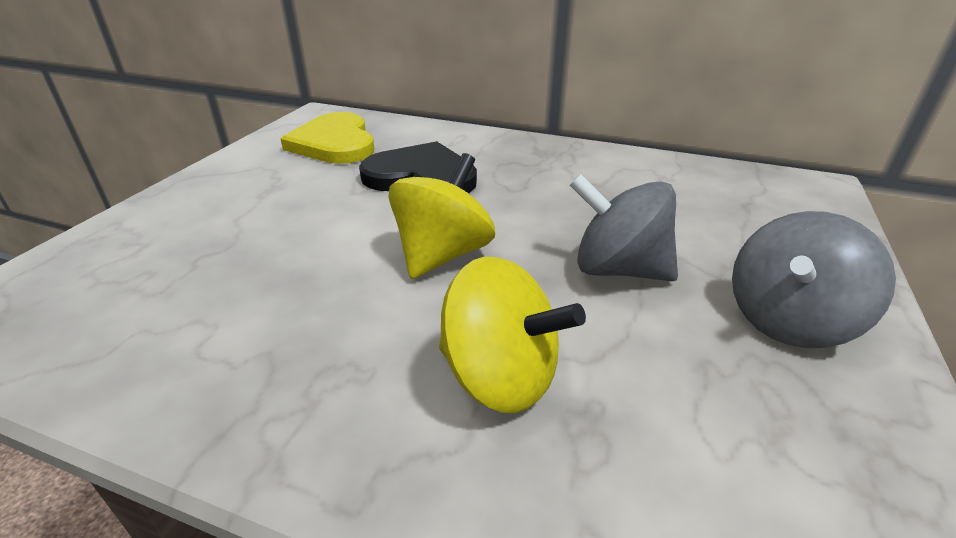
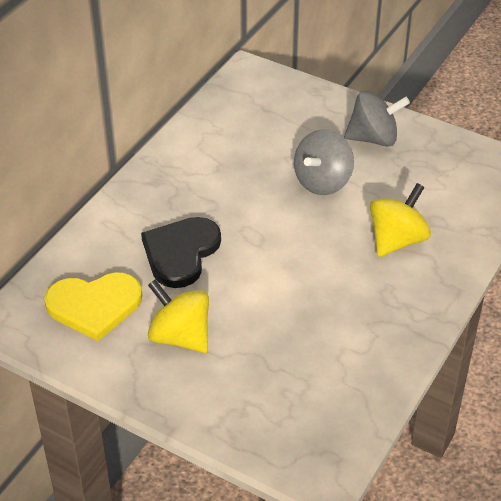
camera: 80 degrees left, 10 degrees up
(442, 254) = (293, 250): yellow spinning top -> yellow spinning top (180, 336)
(788, 321) = (373, 138): grey spinning top -> grey spinning top turned 60 degrees counterclockwise

